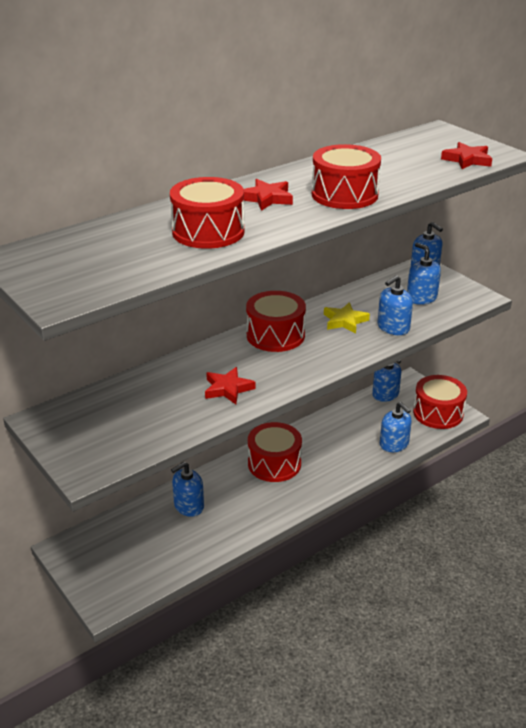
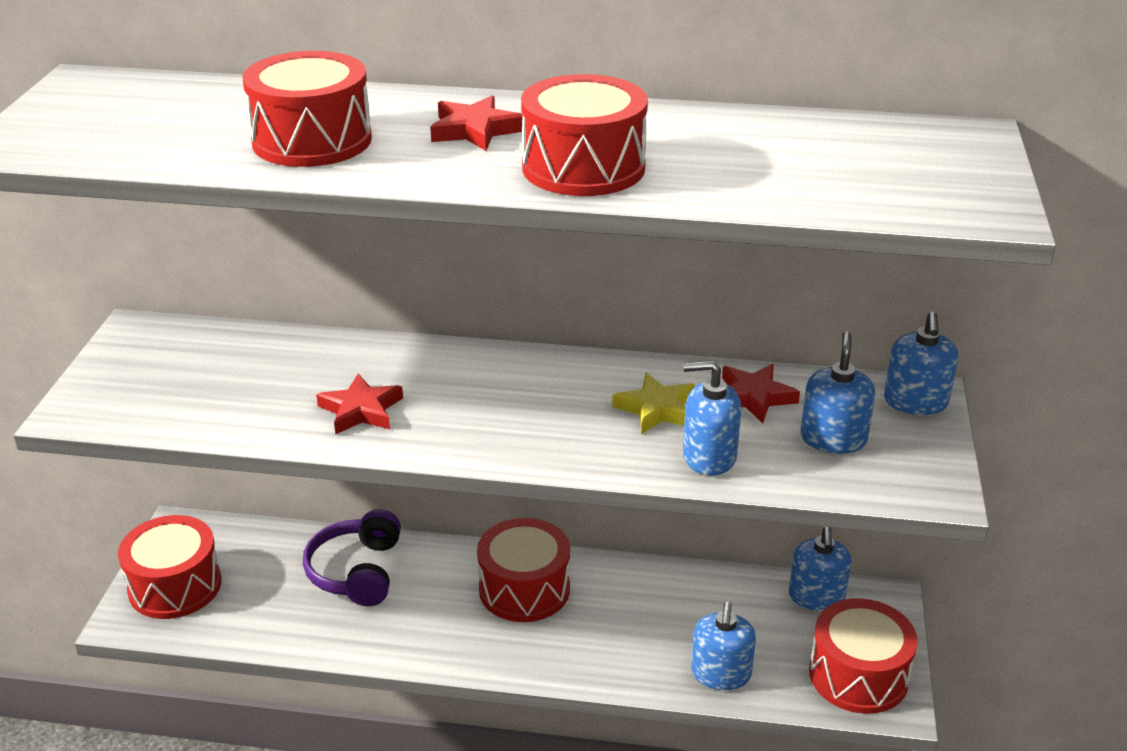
camera: 45 degrees right, 0 degrees up
(188, 506) = (356, 571): blue soap dispenser -> purple headphones
(275, 335) = (533, 377): red drum -> red drum (175, 586)
(467, 160) = (901, 196): red star -> red star (754, 397)

